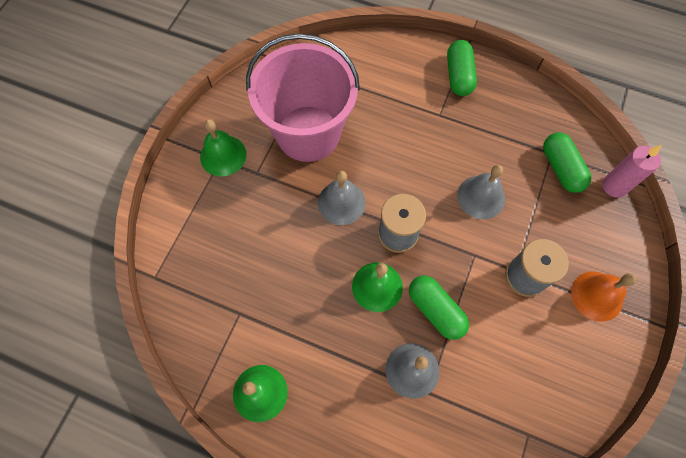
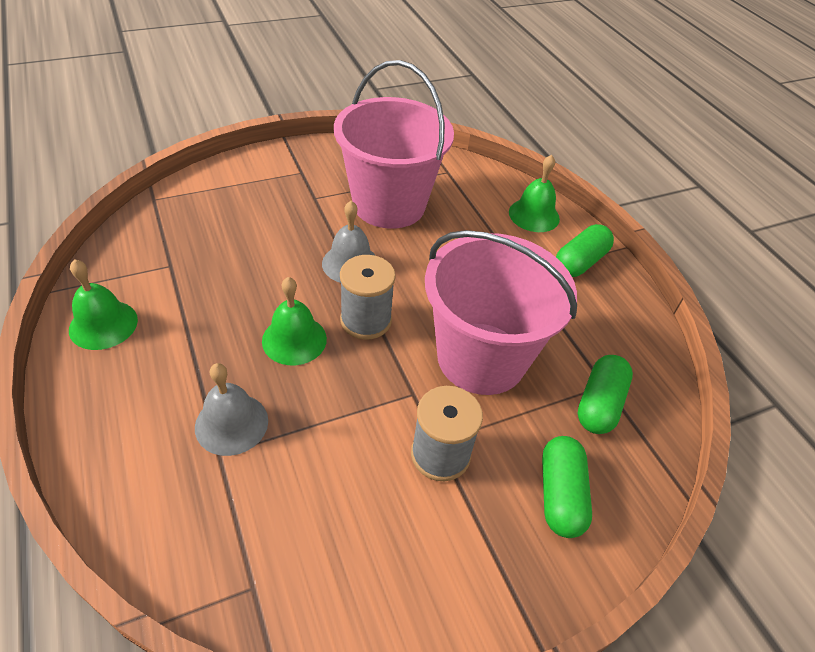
camera: 40 degrees right, 20 degrees down
(223, 155) = (306, 171): green bell -> green bell (534, 215)
(435, 310) = (317, 400): green capsule -> green capsule (560, 495)
(481, 197) = (481, 358): grey bell -> pink bucket
(597, 296) = (497, 542): orange bell -> none
(614, 186) = (647, 468): pink candle -> none

